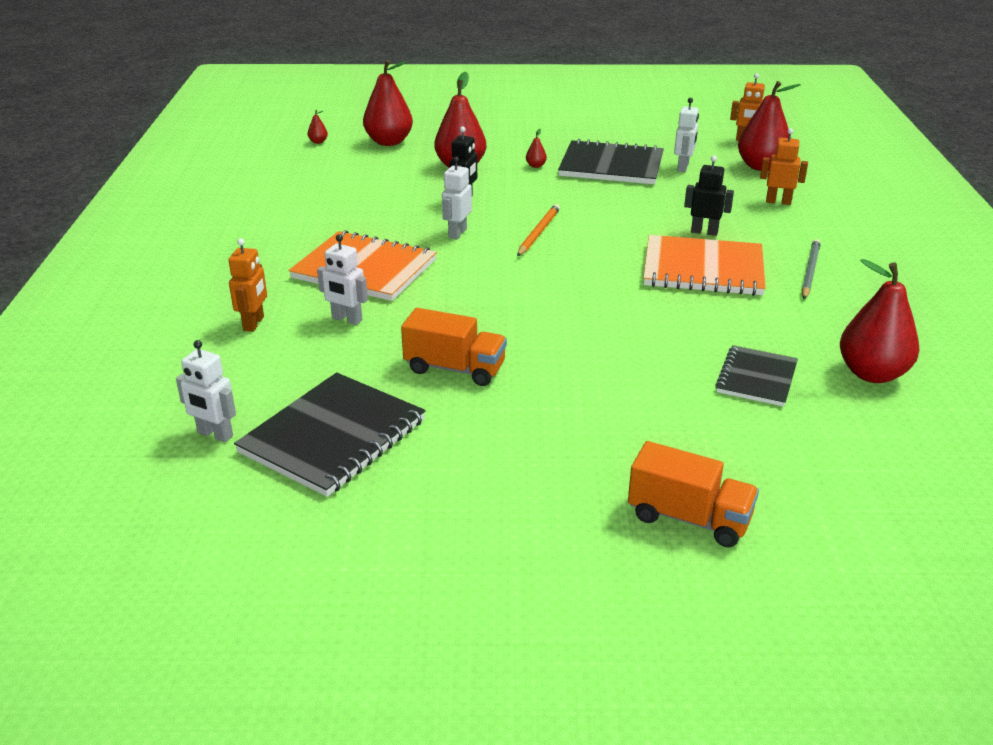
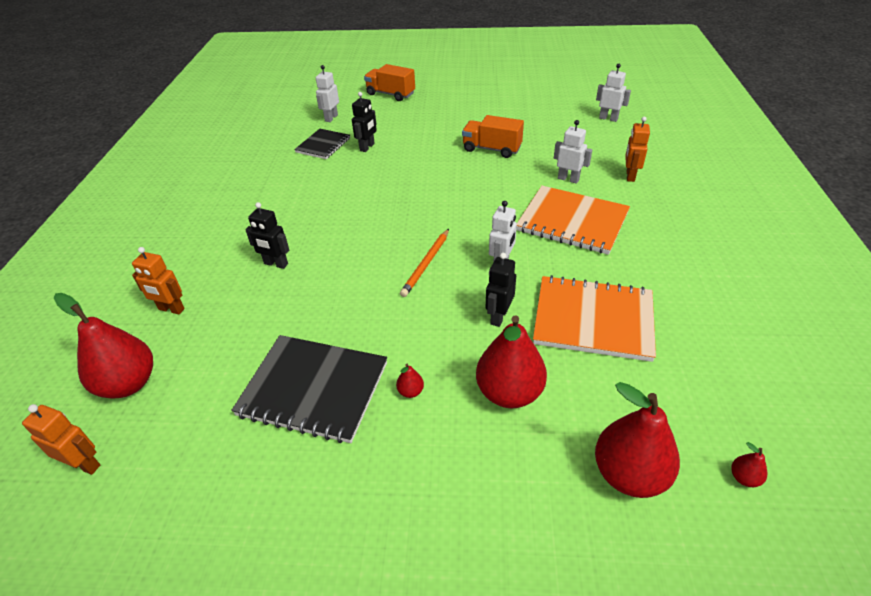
camera: 175 degrees left, 10 degrees up
(333, 436) = (548, 118): black notebook -> none
(674, 373) = (367, 147): none -> black robot
(683, 167) = (225, 383): white robot -> white robot (331, 118)
(703, 269) = (304, 221): orange notebook -> orange notebook (593, 320)
(809, 271) = (225, 219): grey pencil -> none
(872, 373) = (258, 148): red pear -> none

